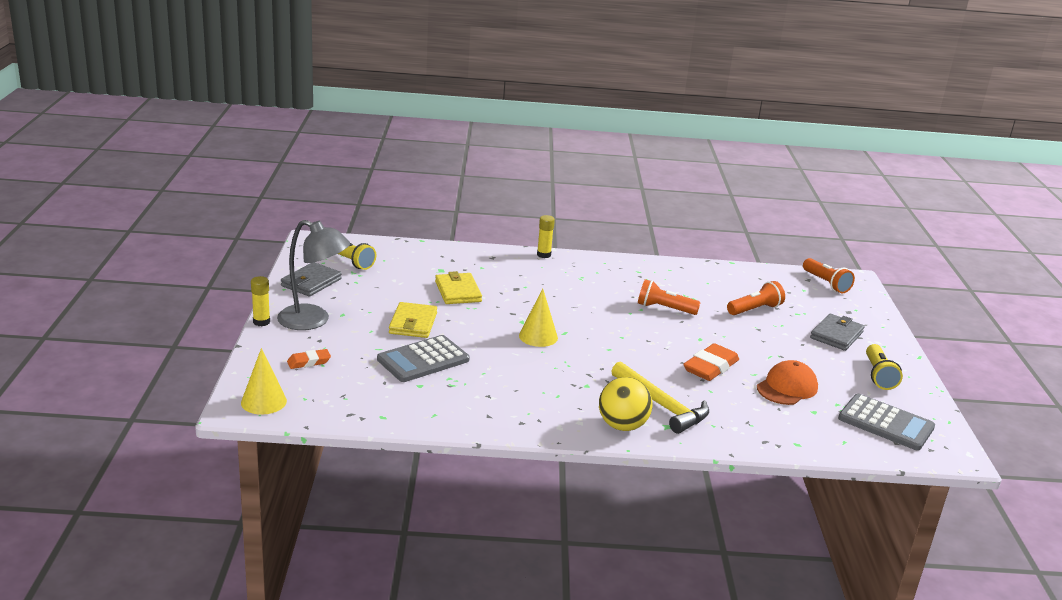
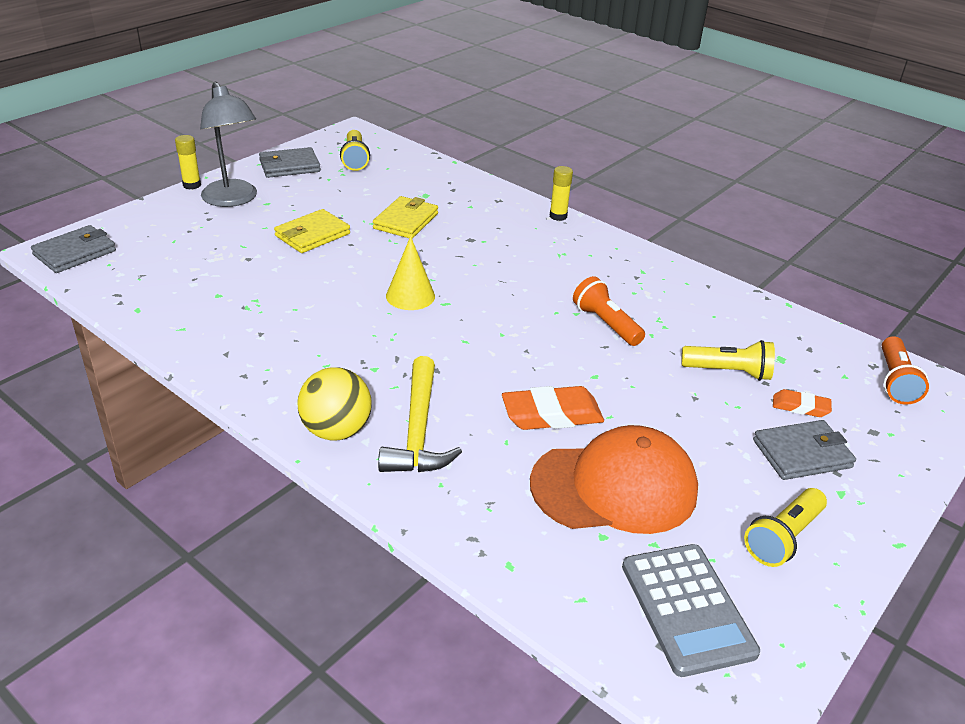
camera: 40 degrees right, 10 degrees up
(263, 401) = (75, 253): yellow cone -> grey wallet
(309, 362) = (167, 234): orange eraser -> orange eraser (800, 407)
(423, 360) = (262, 272): grey calculator -> none
(755, 309) = (728, 372): orange flashlight -> yellow flashlight
(787, 387) = (614, 487): orange cap -> orange cap, size x1.58

